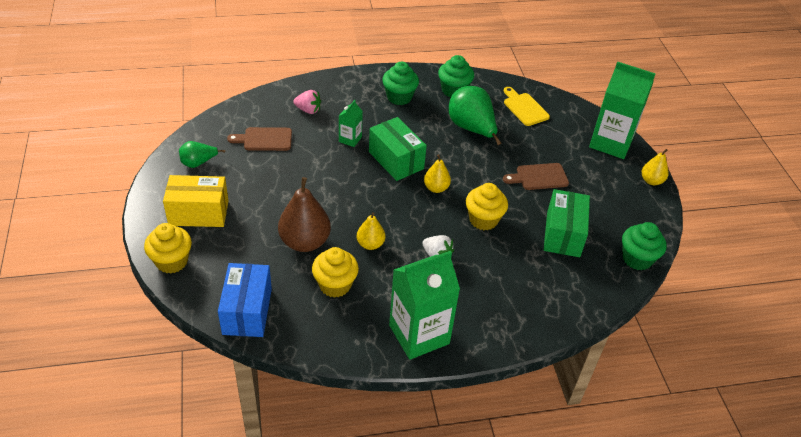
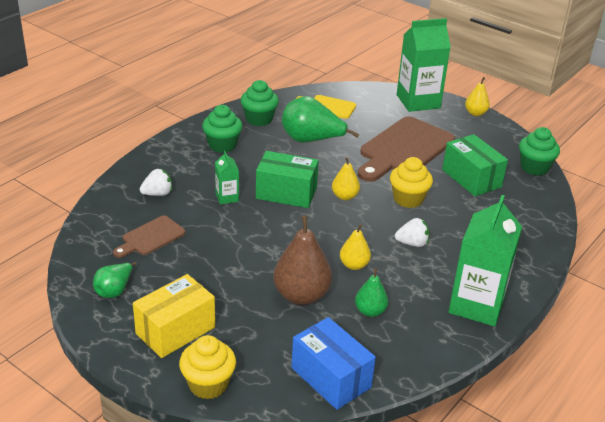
camera: 40 degrees left, 10 degrees down
(308, 110) = (157, 194): pink strawberry -> white strawberry
(335, 285) = (370, 311): yellow cupcake -> green pear
(539, 177) = (404, 149): brown cutting board -> brown cutting board, size x1.93

